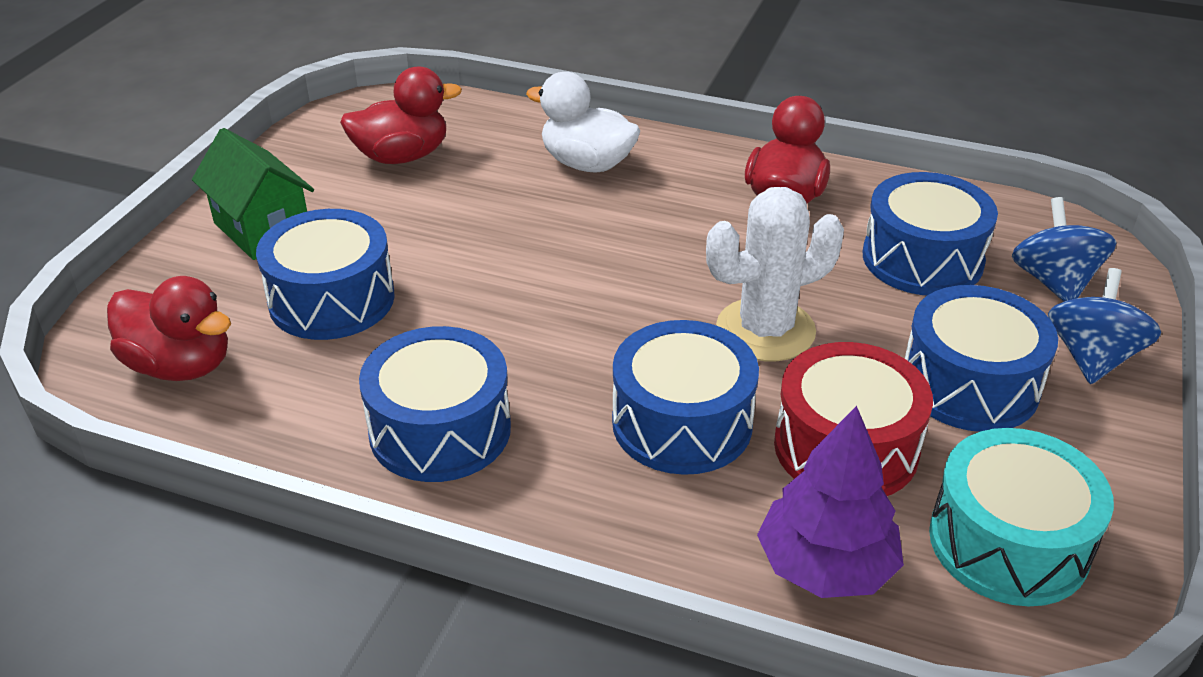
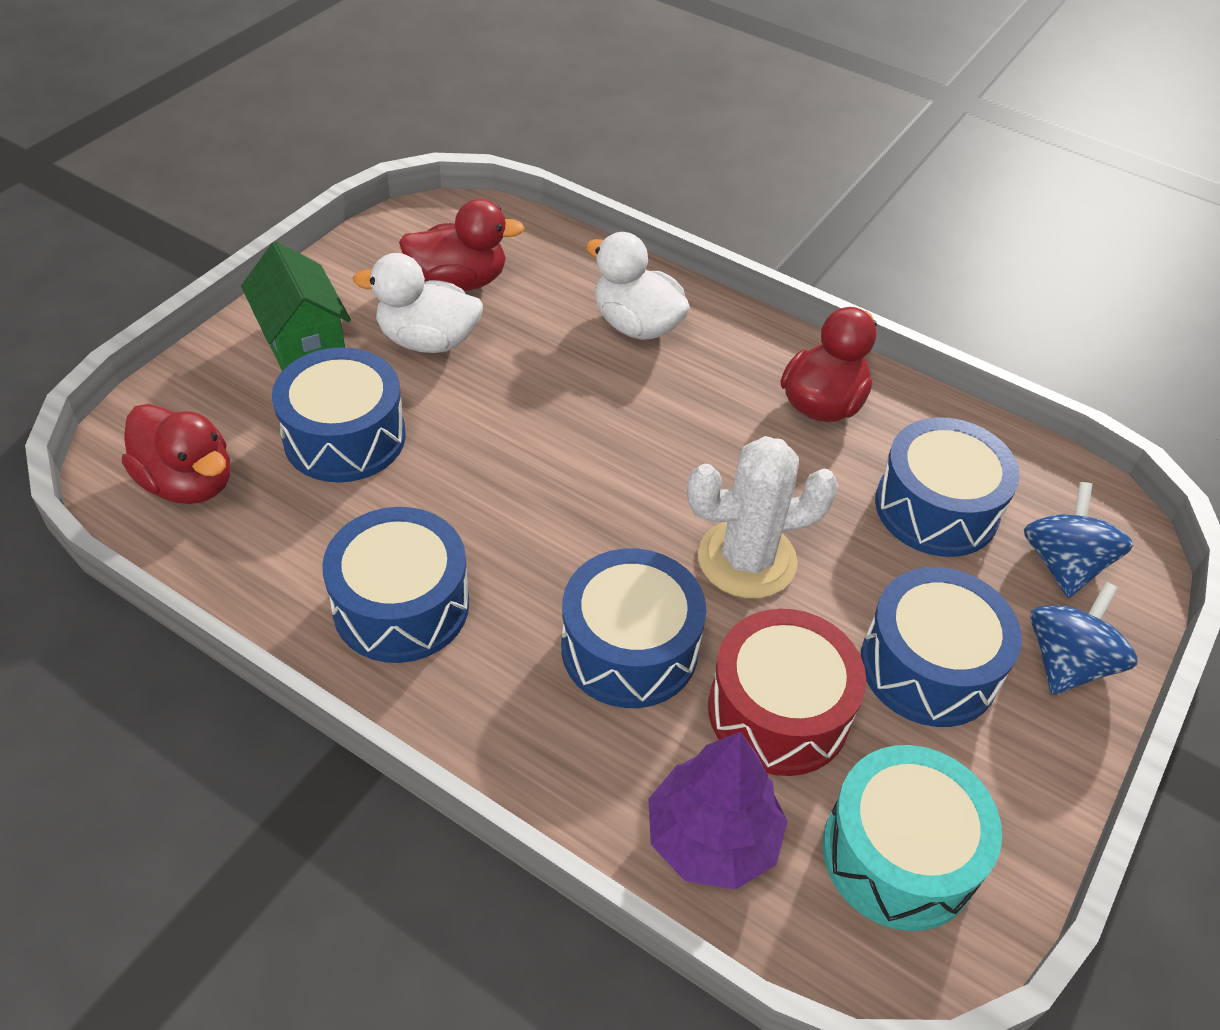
camera: 10 degrees right, 10 degrees up
(388, 208) = (428, 340): none -> white duck

